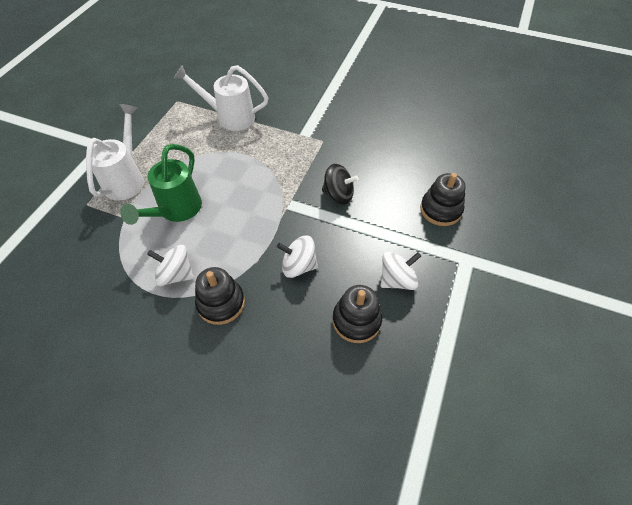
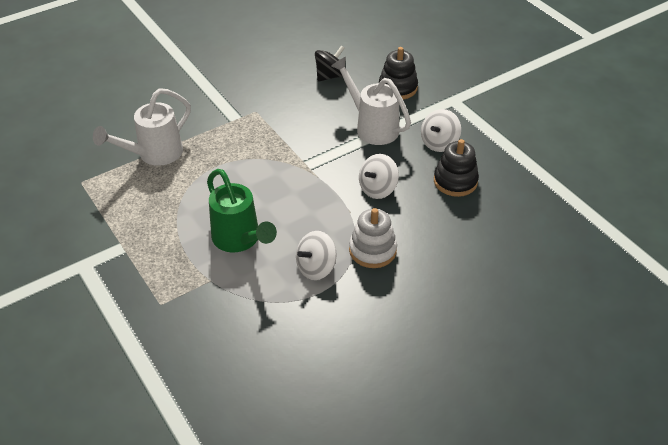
camera: 55 degrees left, 10 degrees down
(127, 178) = (157, 260): white watering can -> white watering can (372, 127)
(221, 303) = (372, 250): black stacking toy -> white stacking toy
(338, 195) = (327, 132): black spinning top -> black spinning top (330, 76)
(397, 280) = (439, 143): white spinning top -> white spinning top turned 150 degrees counterclockwise

